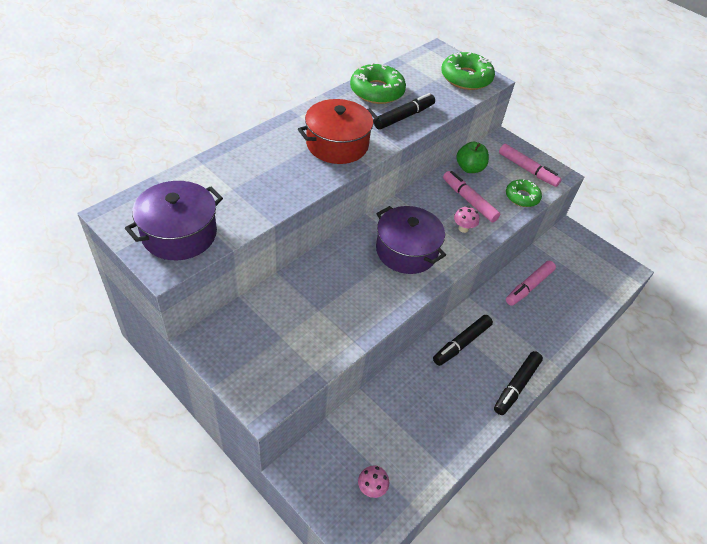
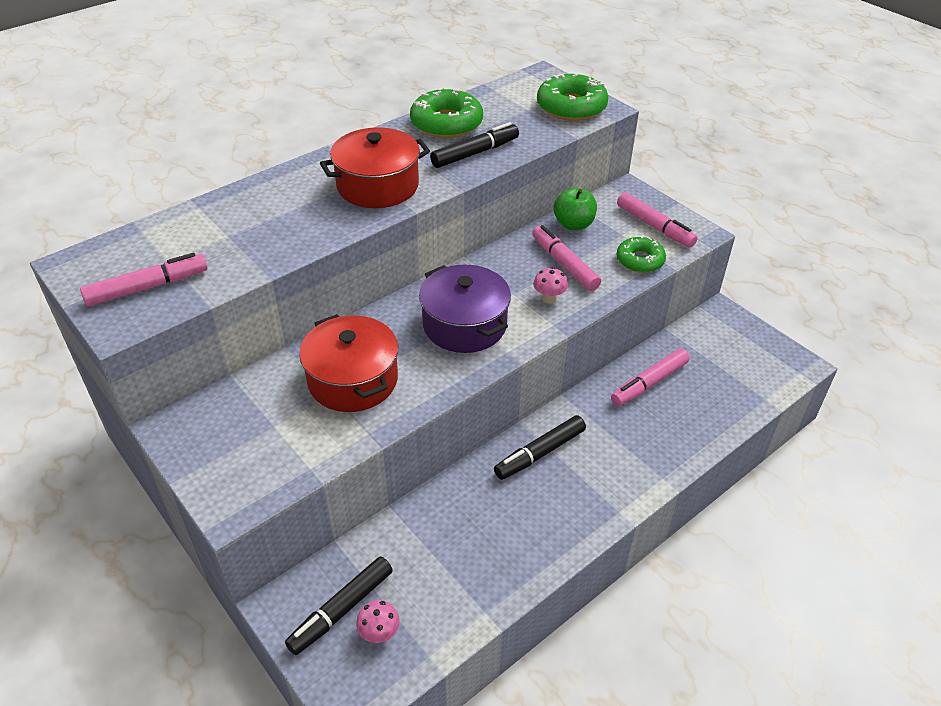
camera: 10 degrees right, 5 degrees down
(179, 234) = (148, 287): purple pot -> pink marker
(333, 298) = (353, 380): none -> red pot
(516, 386) = (608, 511): black marker -> black marker (341, 610)

